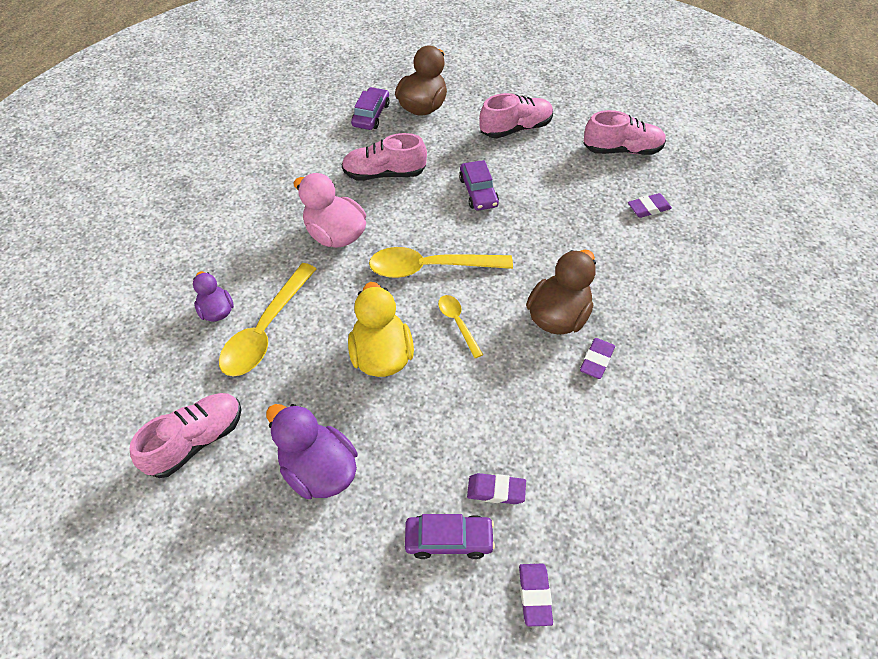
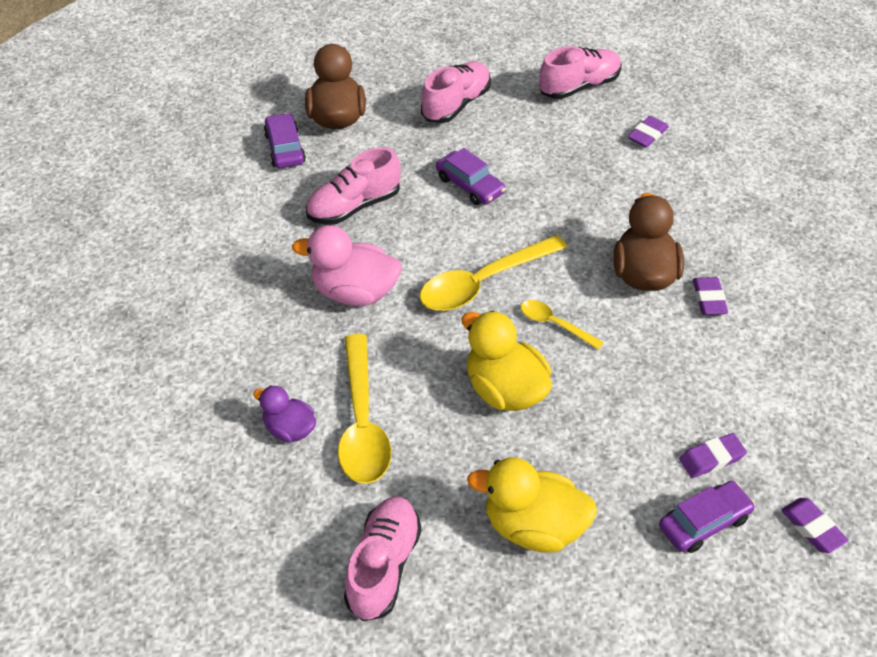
camera: 30 degrees left, 5 degrees down
(319, 470) = (533, 527): purple duck -> yellow duck

